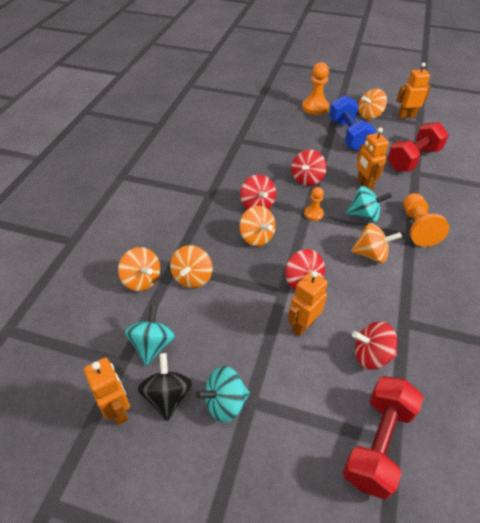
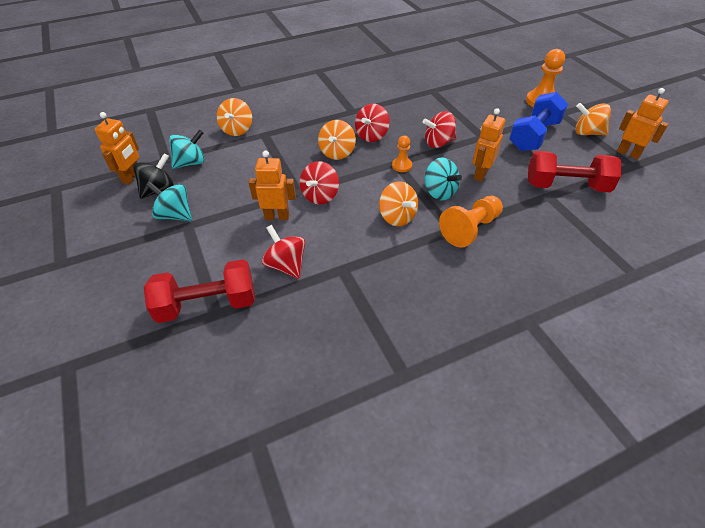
camera: 50 degrees right, 0 degrees up
(192, 278) = (263, 147): orange spinning top -> none

